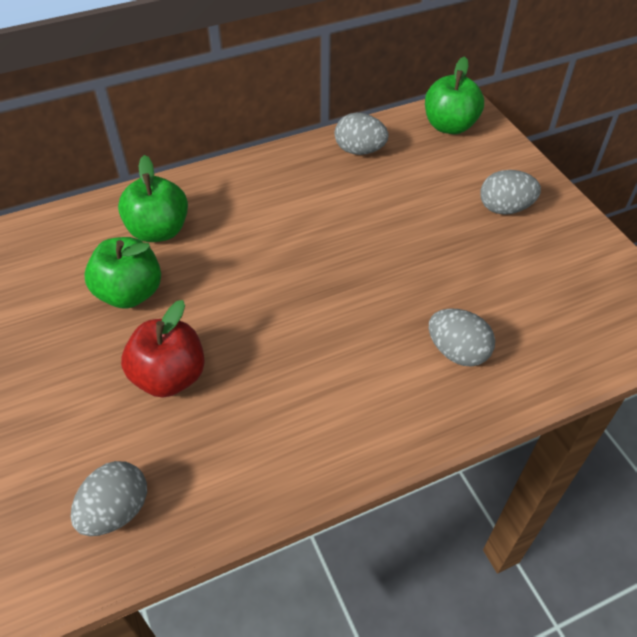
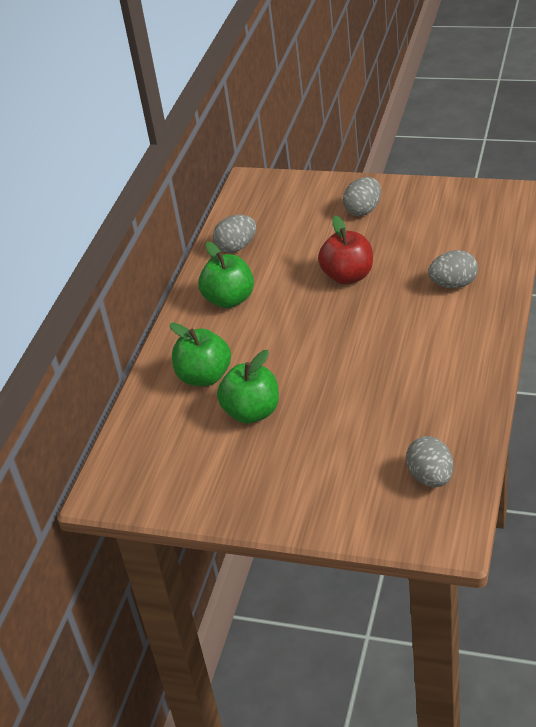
camera: 45 degrees left, 10 degrees down
(169, 376) = (348, 418): red apple -> red apple (348, 276)
(449, 126) = (261, 196): green apple -> green apple (229, 300)

